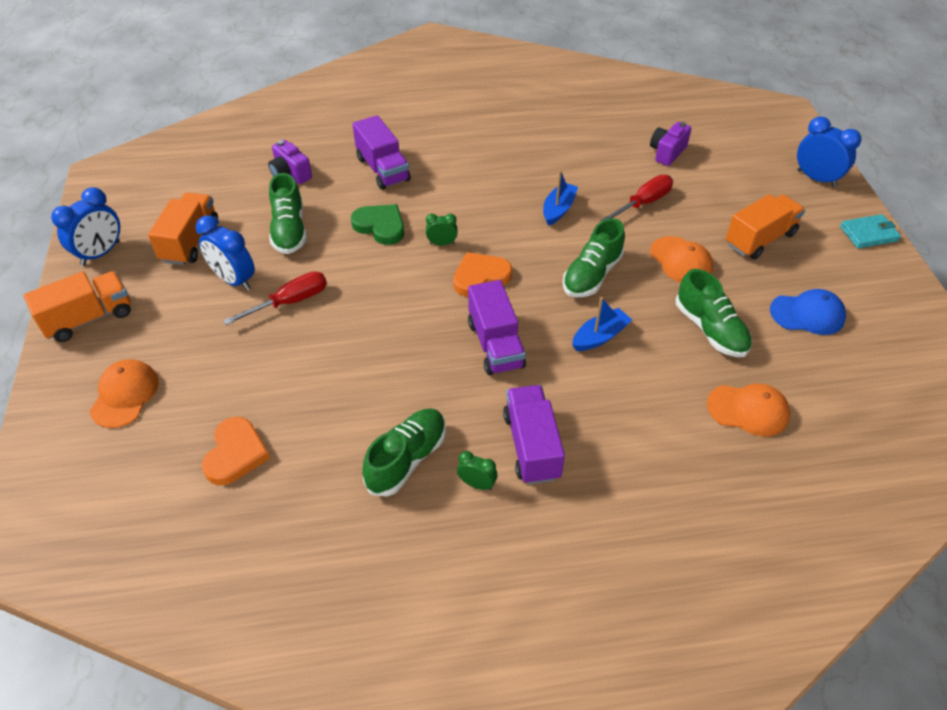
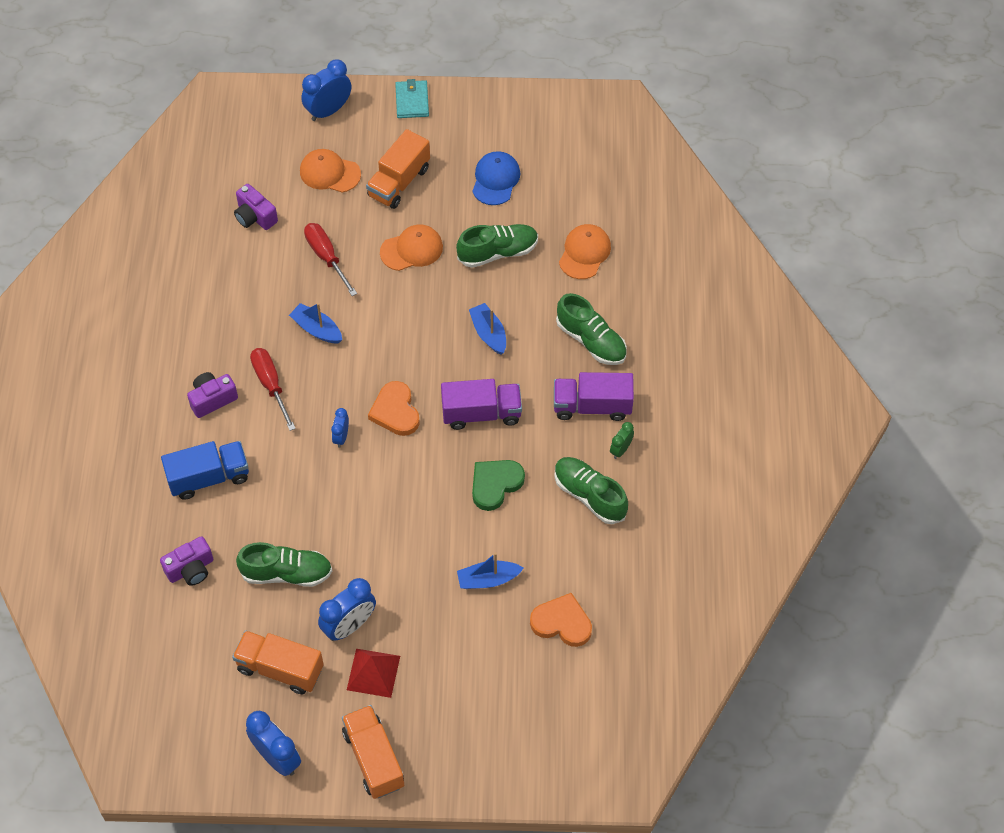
camera: 80 degrees left, 10 degrees up
(125, 395) = (480, 716): orange cap -> orange cap (329, 173)
(182, 304) = (373, 673): none -> red pyramid
(289, 379) = (488, 579): none -> blue boat
(290, 302) = (391, 575): red screwdriver -> red screwdriver (270, 385)
(380, 226) = (302, 488): green heart -> green heart (495, 484)
(383, 169) = (209, 477): purple truck -> blue truck
(442, 243) = (341, 437): green clock -> blue clock
(463, 159) = (212, 399): none -> purple camera
(592, 275) = (414, 322): green shoe -> green shoe (591, 341)
(760, 239) = (399, 182): orange truck -> orange truck turned 120 degrees counterclockwise

